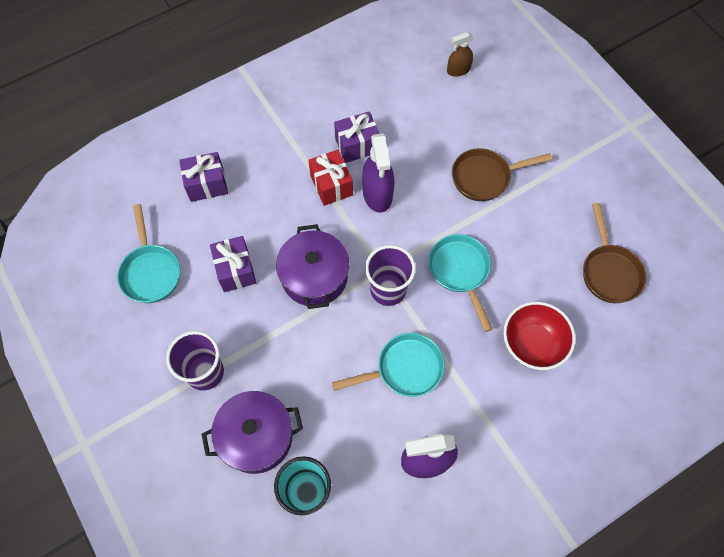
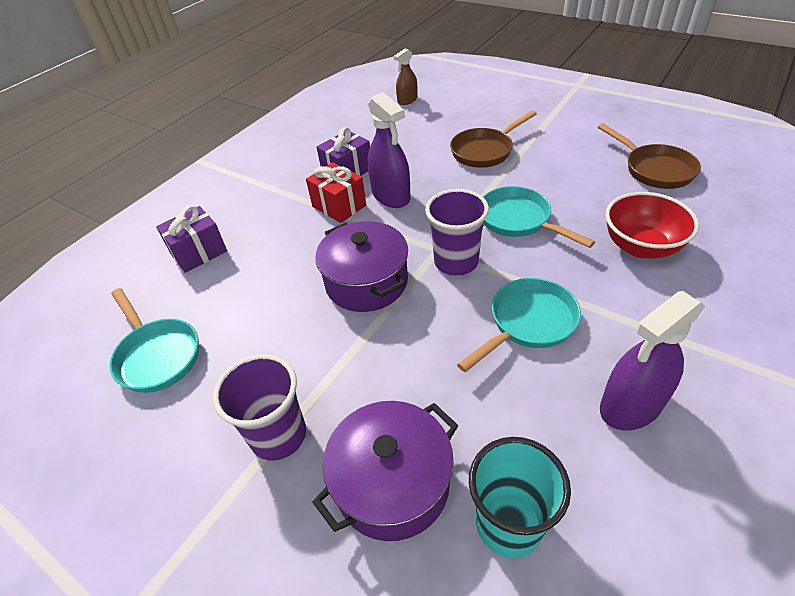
camera: 20 degrees left, 20 degrees down
(235, 270) = (269, 312): purple gift -> none

